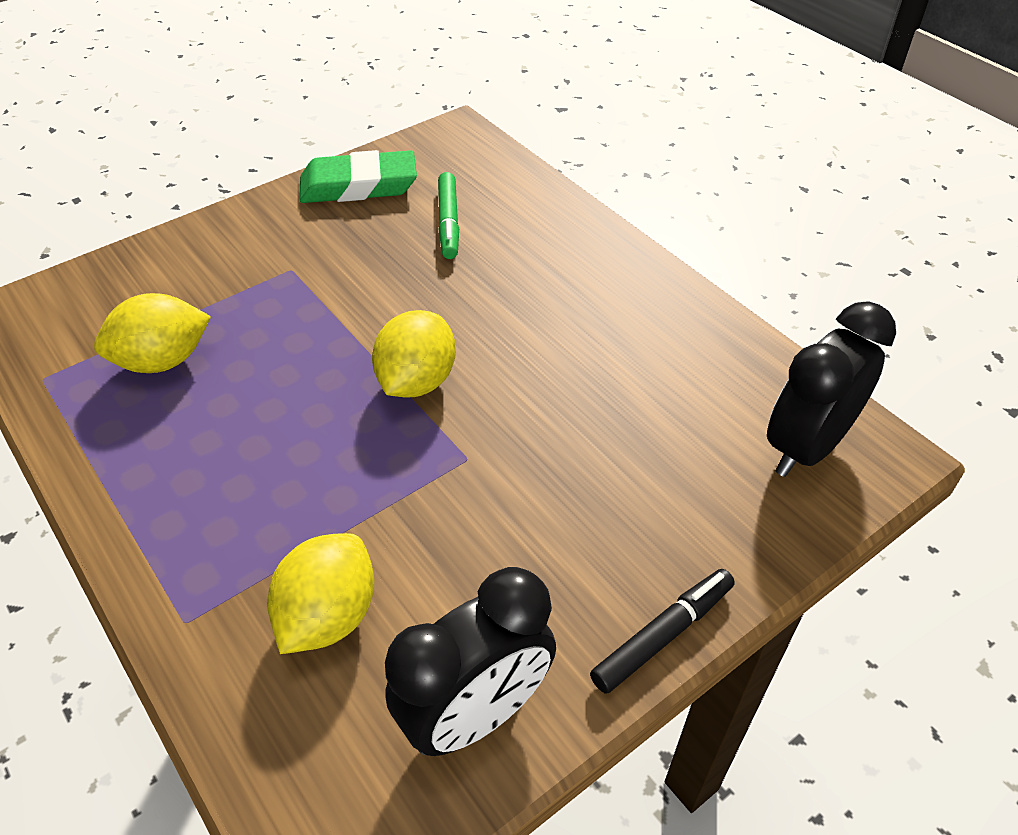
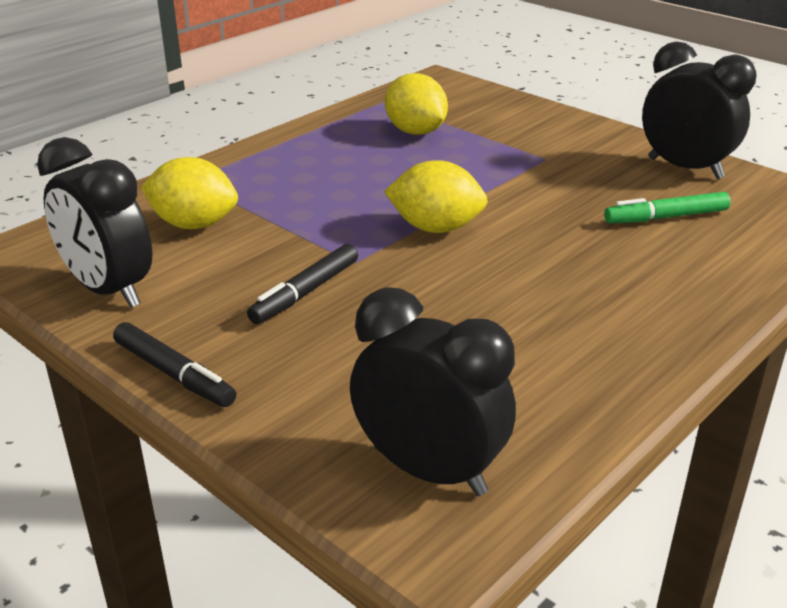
camera: 80 degrees right, 15 degrees down
(359, 185) = (685, 168): green eraser -> black clock
(523, 507) = (305, 292): none -> black marker

